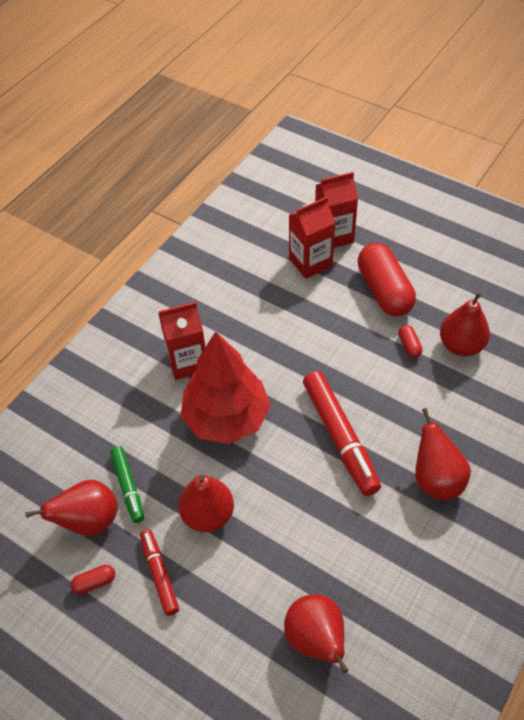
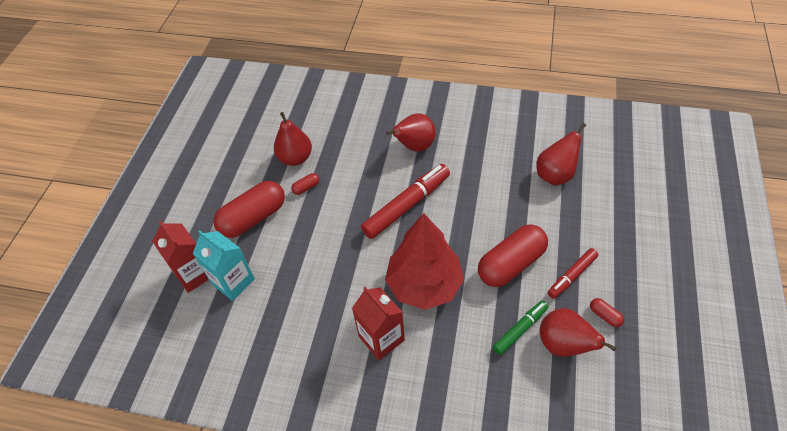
camera: 110 degrees left, 0 degrees up
(208, 515) = (511, 264): red pear -> red capsule
(310, 262) = (233, 281): red carton -> turquoise carton

